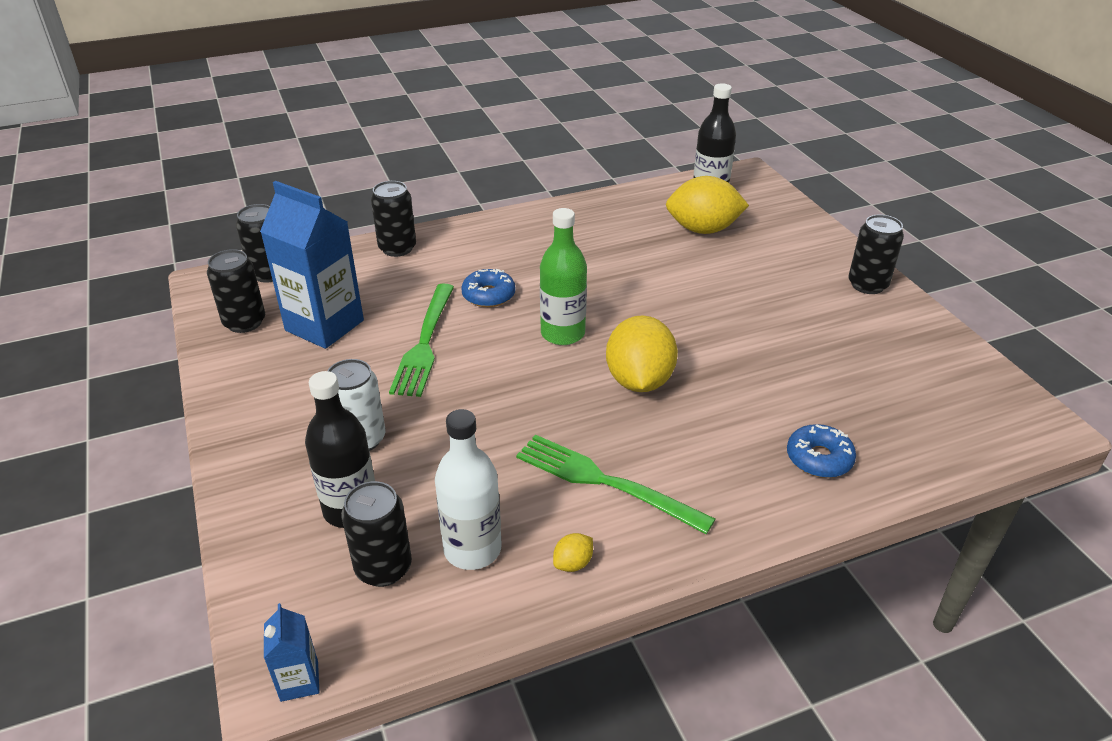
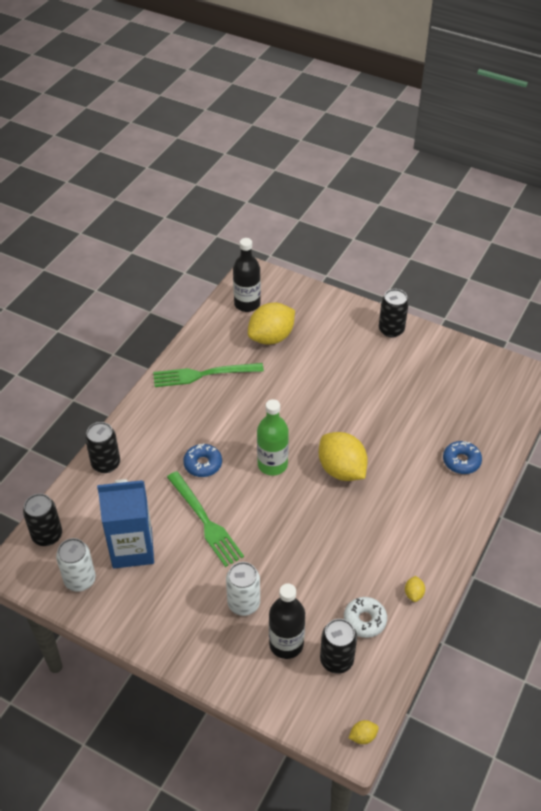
camera: 40 degrees left, 10 degrees up
(244, 322) = (80, 580): black can -> white can
(299, 681) = (363, 736): blue carton -> yellow lemon
(472, 549) = (364, 620): white bottle -> white donut
(603, 481) = (384, 541): green fork -> green fork (202, 375)

